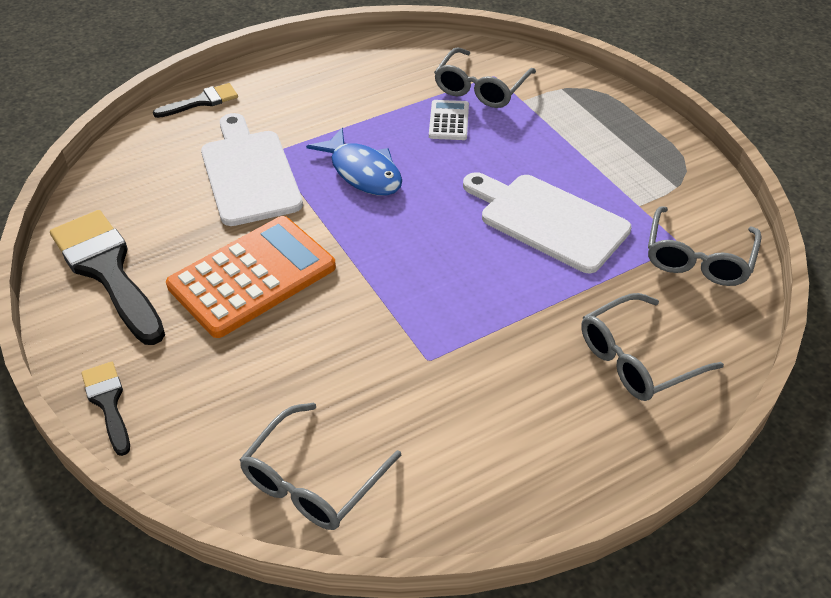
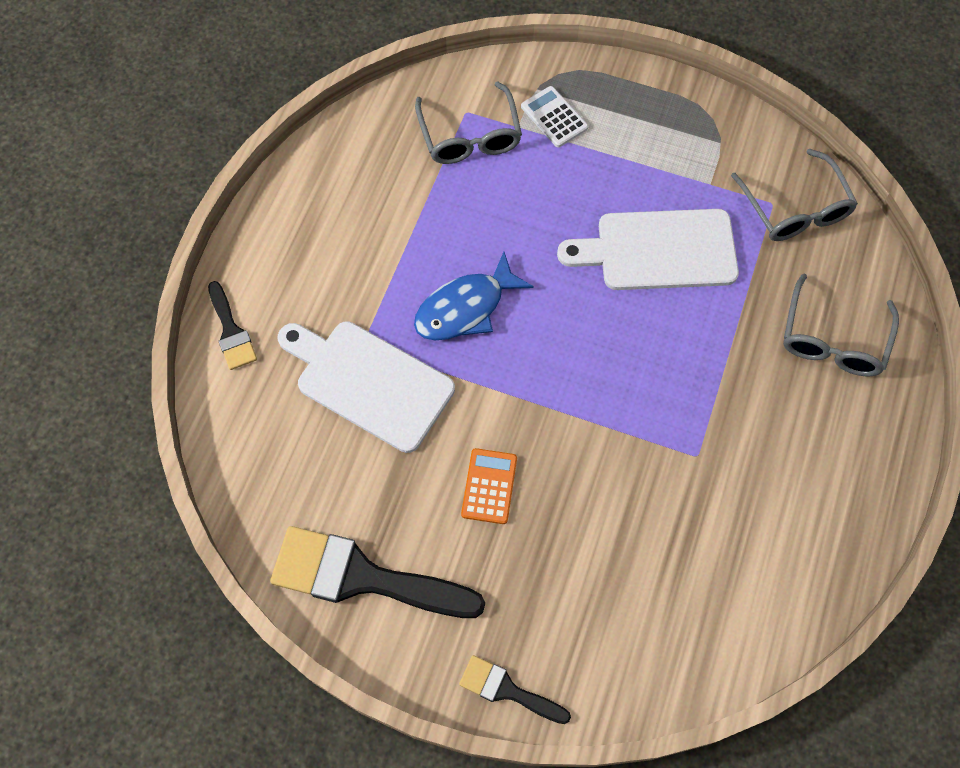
camera: 40 degrees left, 20 degrees up
(202, 101) = (231, 331): black brush -> black brush turned 135 degrees clockwise
(252, 277) = (489, 486): orange calculator -> orange calculator, size x0.48
(312, 481) = (720, 623): grey glasses -> none
(363, 172) = (465, 308): blue fish -> blue fish turned 135 degrees clockwise
(449, 121) = (479, 195): white calculator -> white calculator (554, 117)

